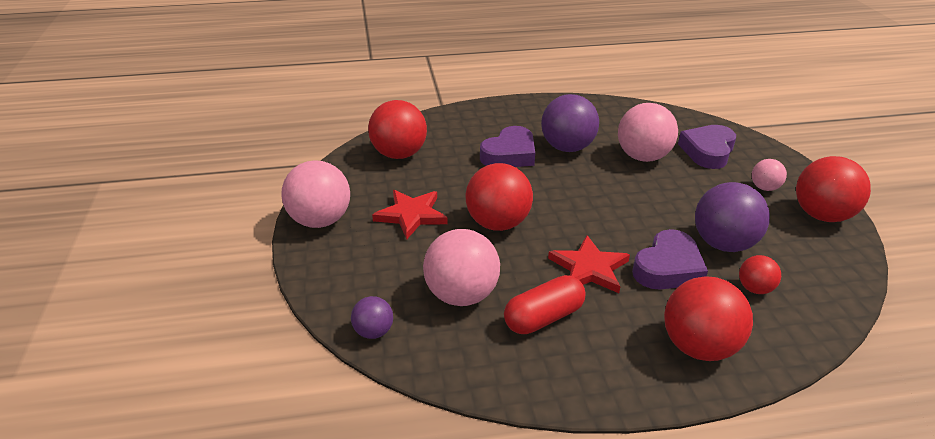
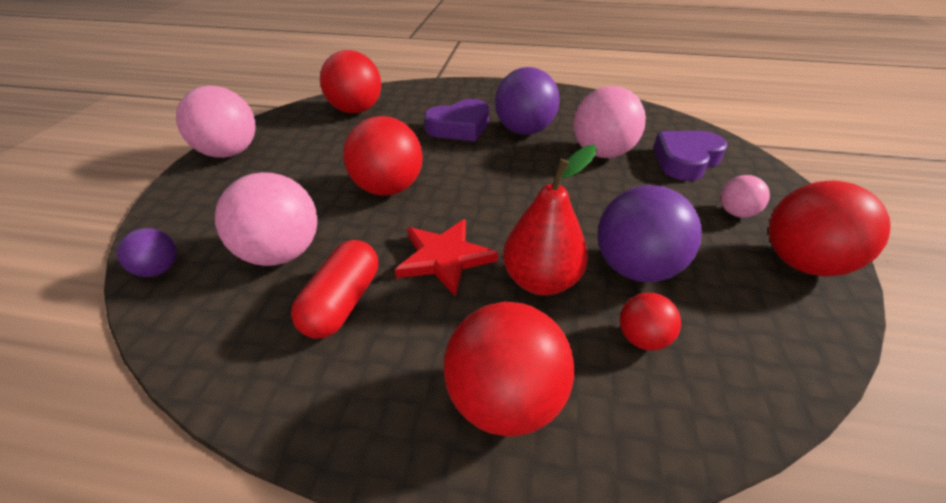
camera: 20 degrees right, 5 degrees up
(411, 215) = (313, 164): red star -> none
(543, 318) = (342, 303): red capsule -> red capsule turned 60 degrees counterclockwise
(668, 268) = (541, 280): purple heart -> red pear

